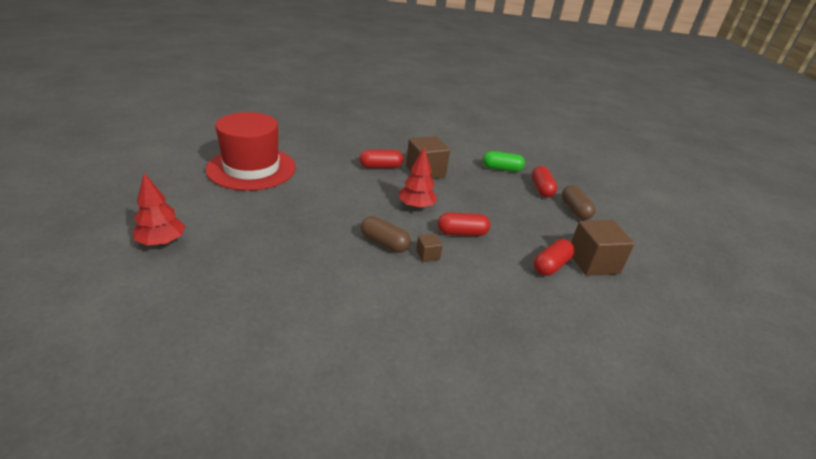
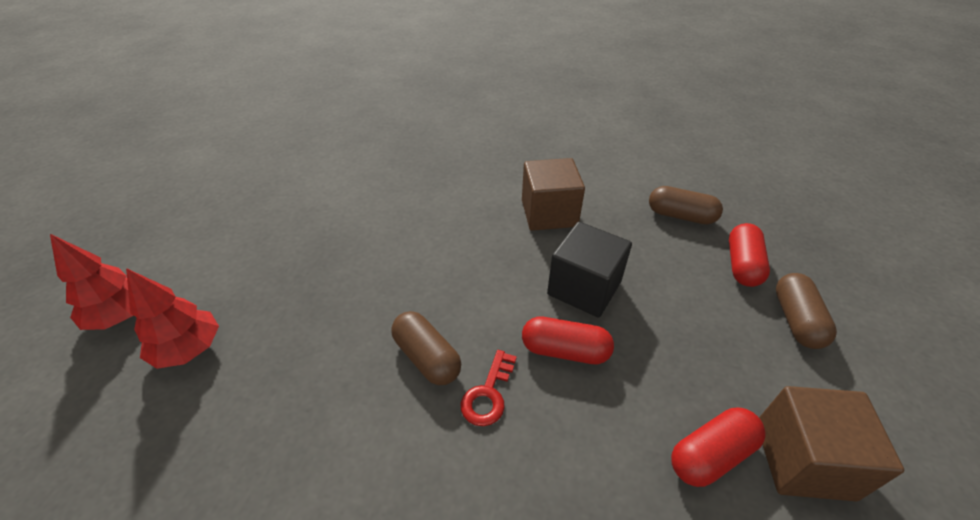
camera: 20 degrees right, 10 degrees up
(251, 168) = (300, 191): red hat -> none
(381, 167) = (482, 200): red capsule -> none
(416, 206) = (508, 284): red tree -> red tree (189, 349)
(427, 255) = (488, 394): brown cube -> red key
(461, 205) = (584, 288): none -> black cube
(501, 169) = (680, 216): green capsule -> brown capsule

